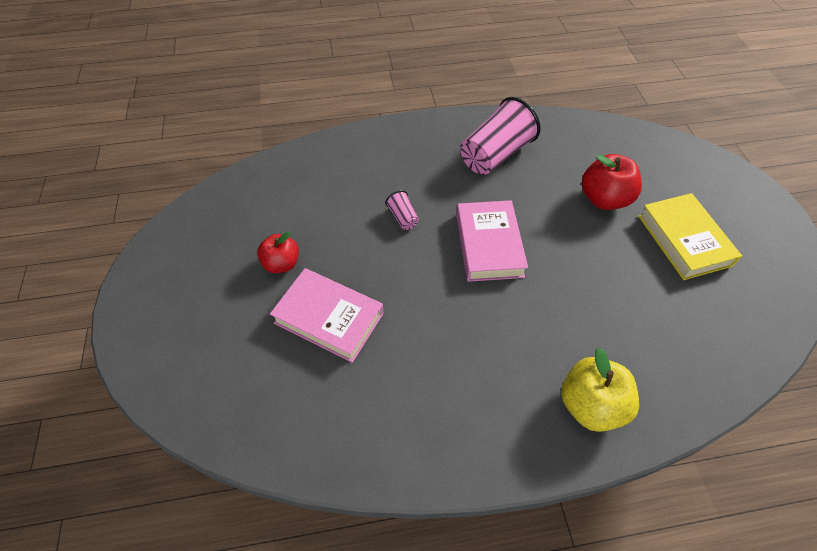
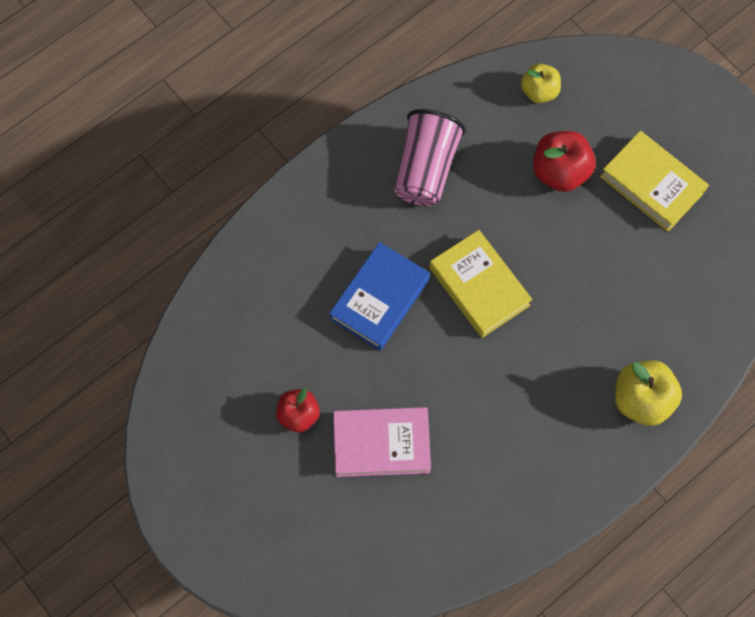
camera: 30 degrees left, 15 degrees up
(403, 217) = (379, 299): pink cup -> blue book
(489, 245) = (479, 286): pink book -> yellow book
(614, 145) = (539, 91): none -> yellow apple

